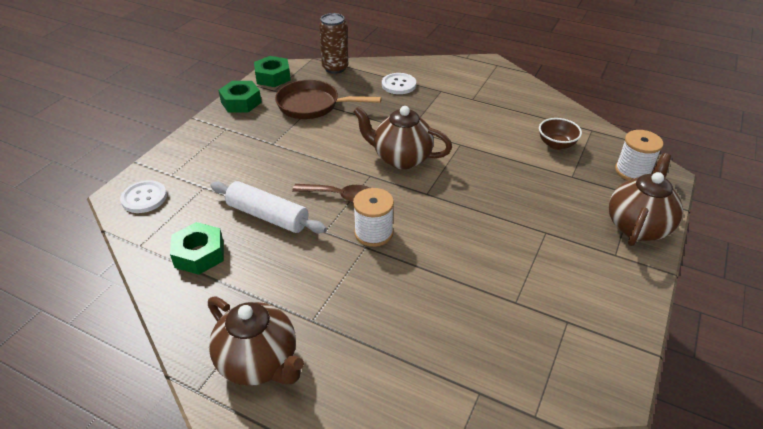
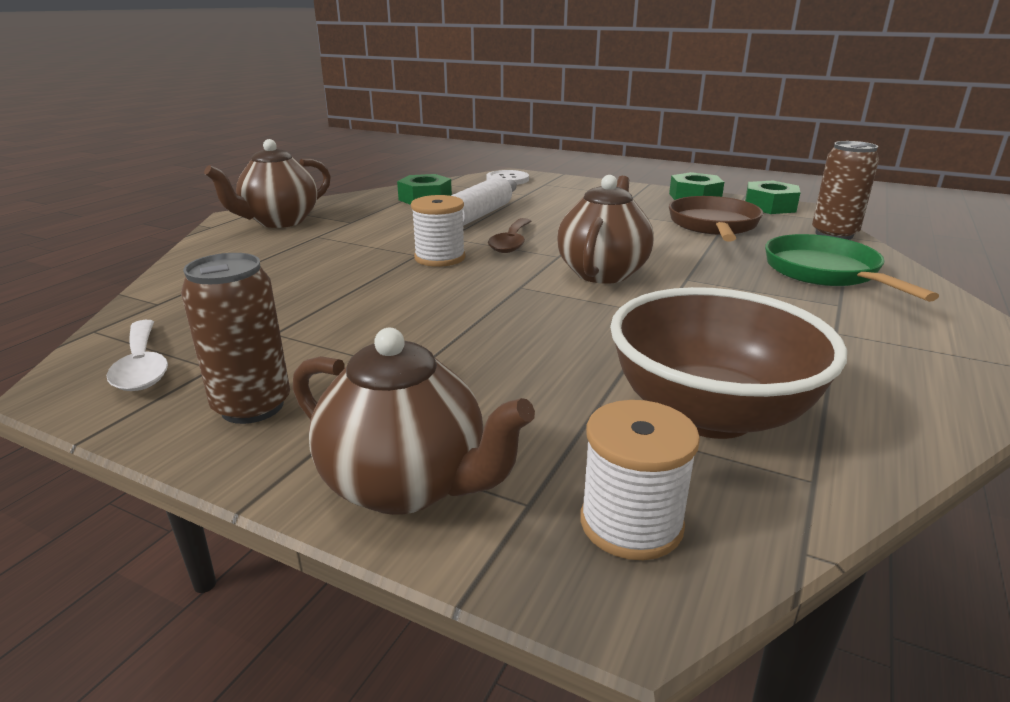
camera: 90 degrees right, 15 degrees down
(398, 85) = (825, 273): white button -> green pan
(556, 144) = (709, 414): brown bowl -> brown bowl, size x2.06
(577, 359) = (142, 366): none -> white spoon
(601, 290) = (252, 406): none -> brown can

